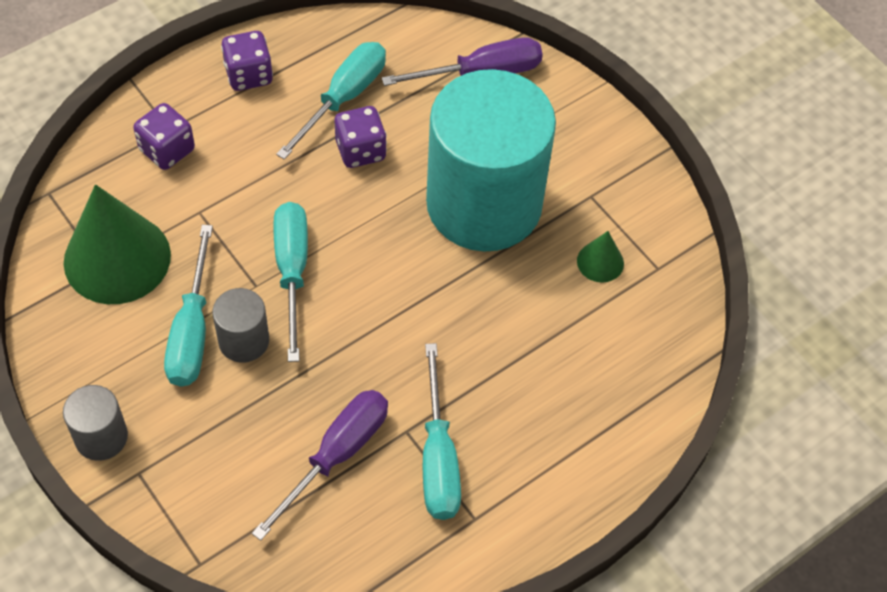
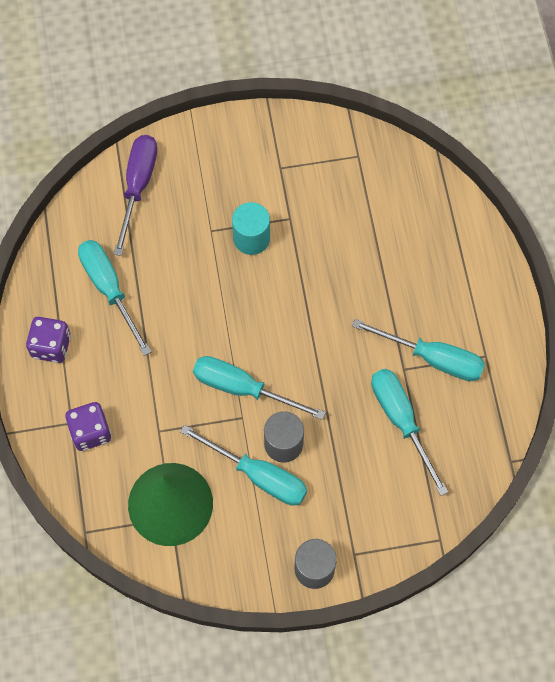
camera: 60 degrees left, 10 degrees up
(336, 455) = (401, 421): purple screwdriver -> turquoise screwdriver
(360, 150) = (163, 298): purple dice -> none
(484, 204) = (251, 238): turquoise cylinder -> turquoise cylinder, size x0.41
(600, 262) = (335, 188): green cone -> none

